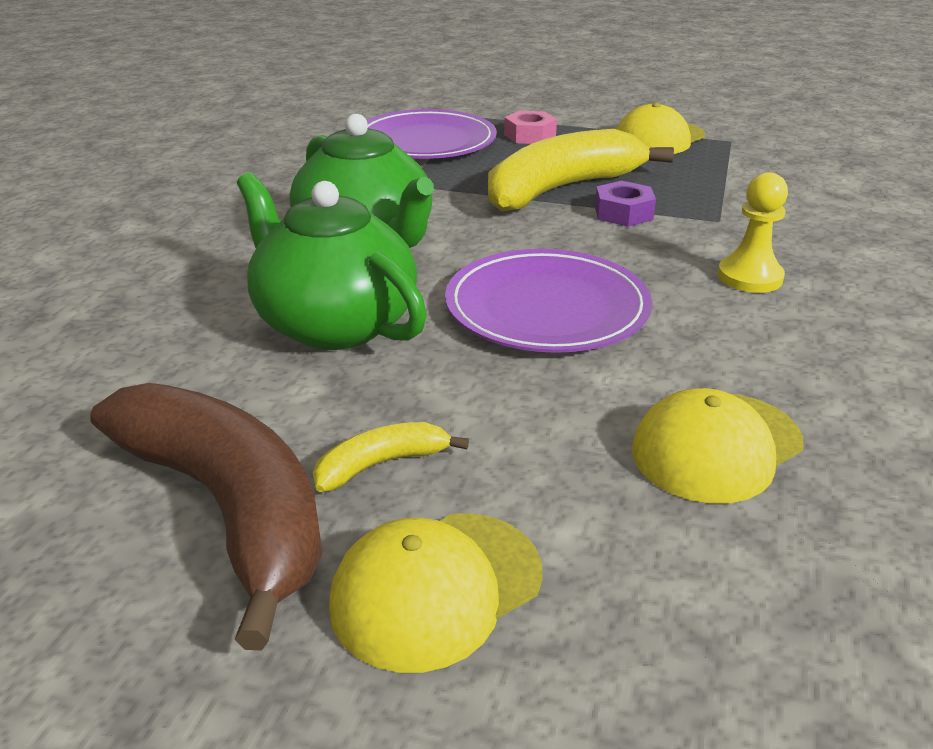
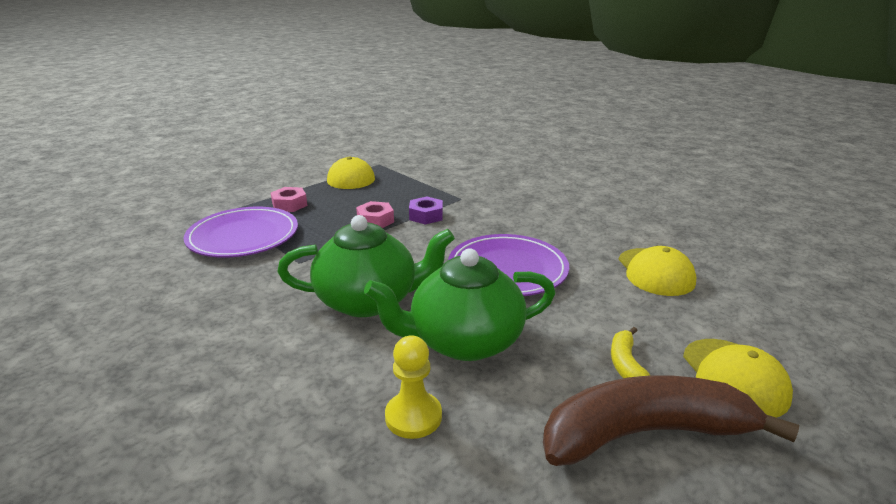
camera: 60 degrees left, 5 degrees down
(561, 189) = (375, 220): yellow banana -> pink nut
(749, 277) = (523, 213): yellow pawn -> yellow pawn (413, 417)

